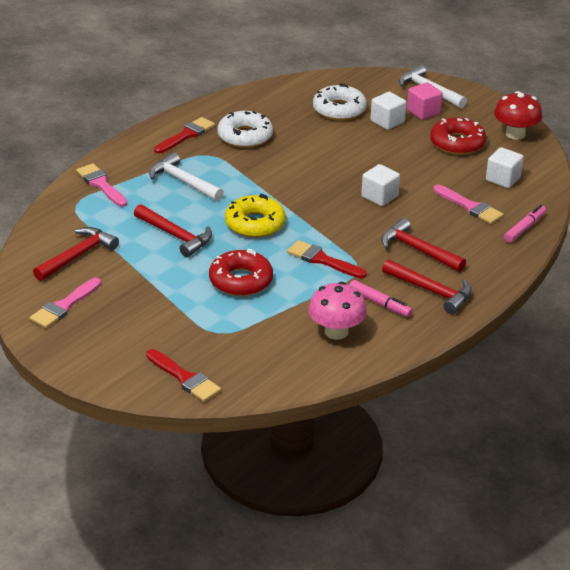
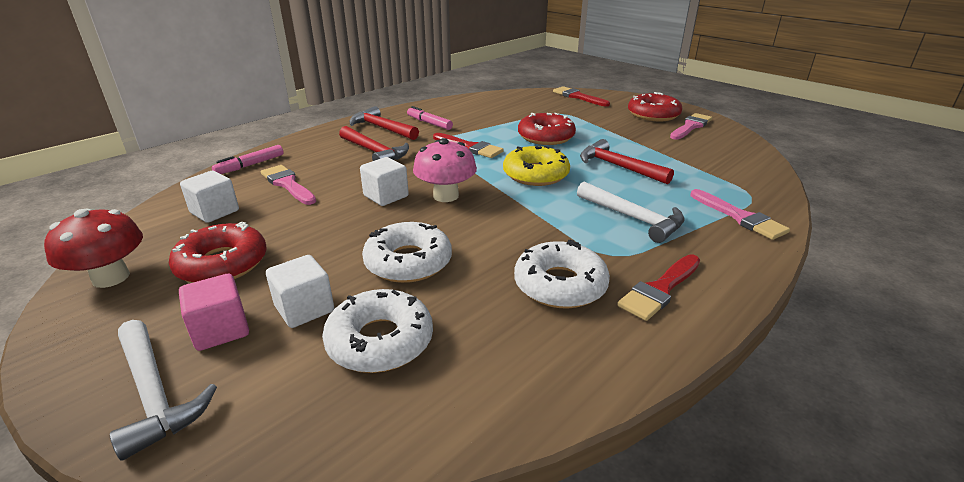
camera: 175 degrees left, 5 degrees down
(78, 256) = (707, 154): red hammer -> none
(97, 332) = (653, 115): none -> red donut
(336, 332) = (469, 111): pink mushroom -> pink mushroom (446, 196)
(340, 147) = (408, 262): none -> white donut

